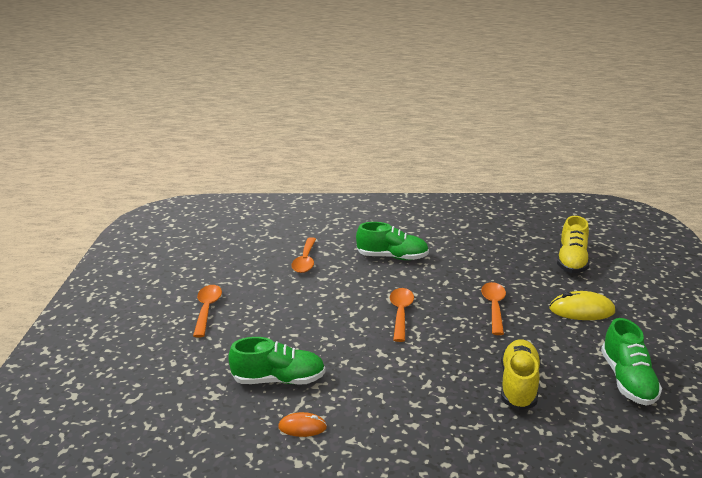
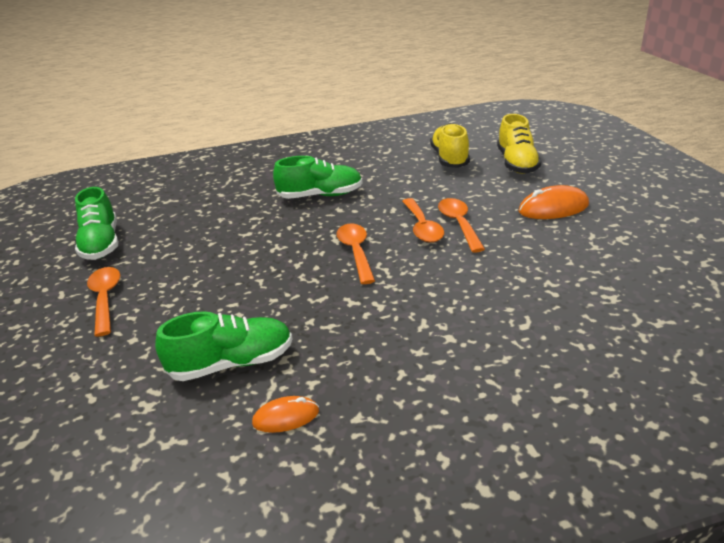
camera: 15 degrees left, 5 degrees up
(305, 261) = (217, 219): orange spoon -> orange spoon (422, 227)
(518, 384) = (528, 300): yellow shoe -> yellow shoe (449, 158)
(581, 310) = (553, 208): yellow mouse -> orange mouse
(627, 380) = (641, 268): green shoe -> green shoe (101, 244)

